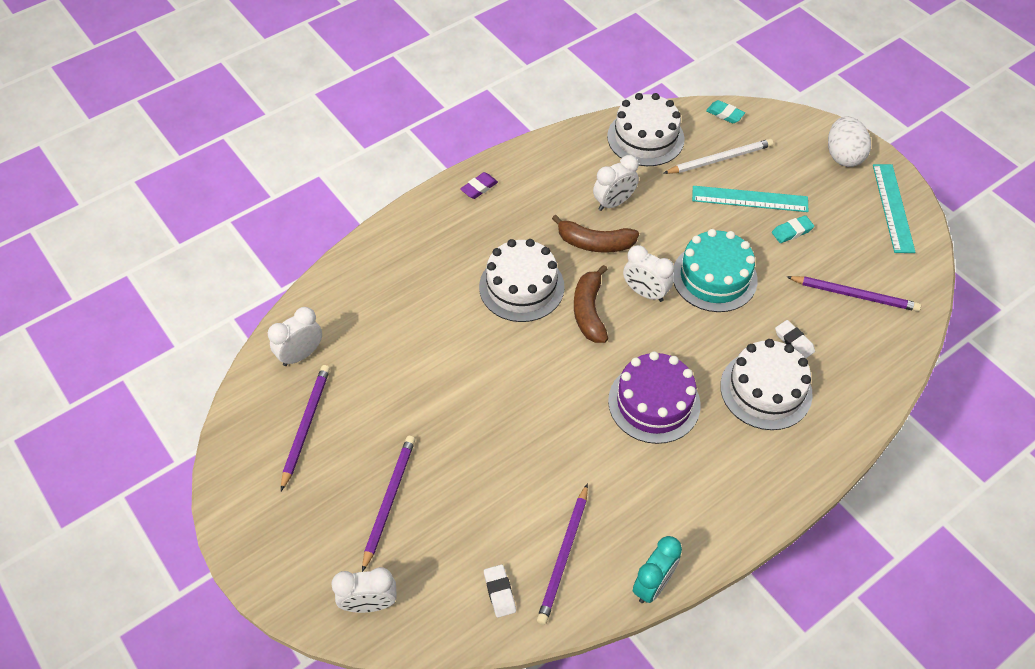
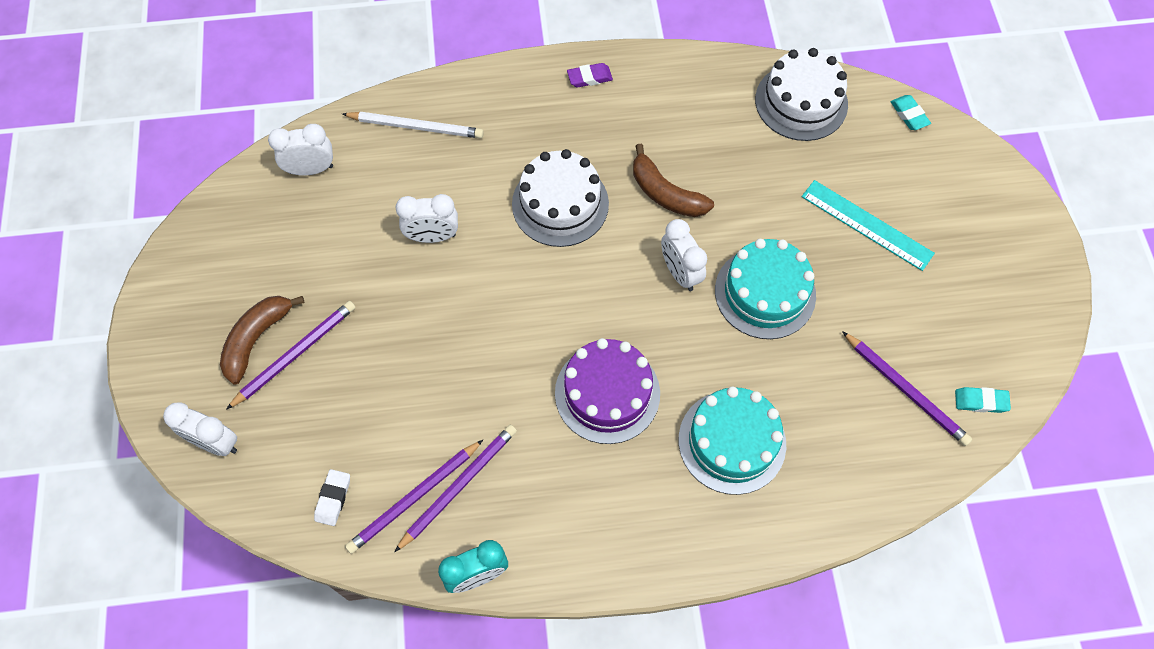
camera: 30 degrees right, 10 degrees up
(306, 426) = (271, 242): purple pencil -> purple pencil (458, 486)
(589, 311) = (609, 264): brown banana -> brown banana (256, 339)
(614, 203) = (716, 159): white clock -> white clock (433, 236)
(720, 159) = (866, 164): white pencil -> white pencil (416, 127)
(766, 390) = (732, 442): white cake -> turquoise cake
(792, 231) = (887, 284): turquoise eraser -> turquoise eraser (980, 401)
(794, 342) = (799, 406): white eraser -> none
(843, 156) = (1012, 226): white egg -> none
(893, 207) = (1026, 313): turquoise ruler -> none

